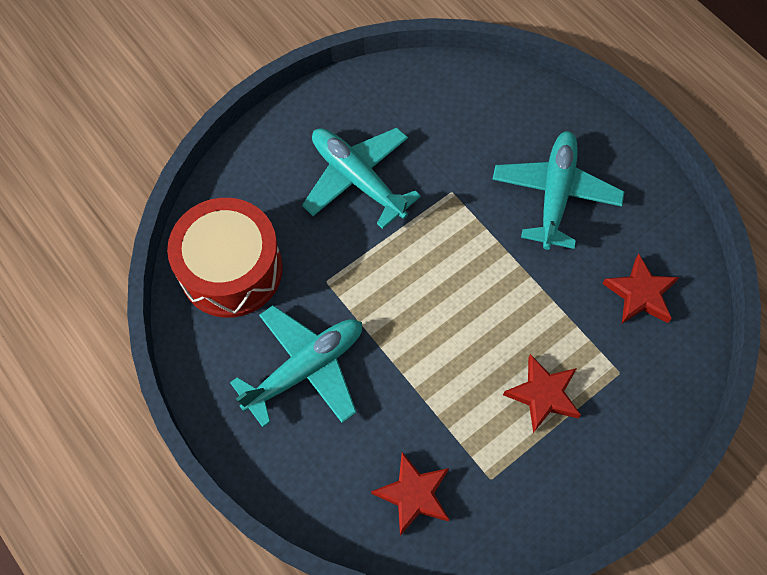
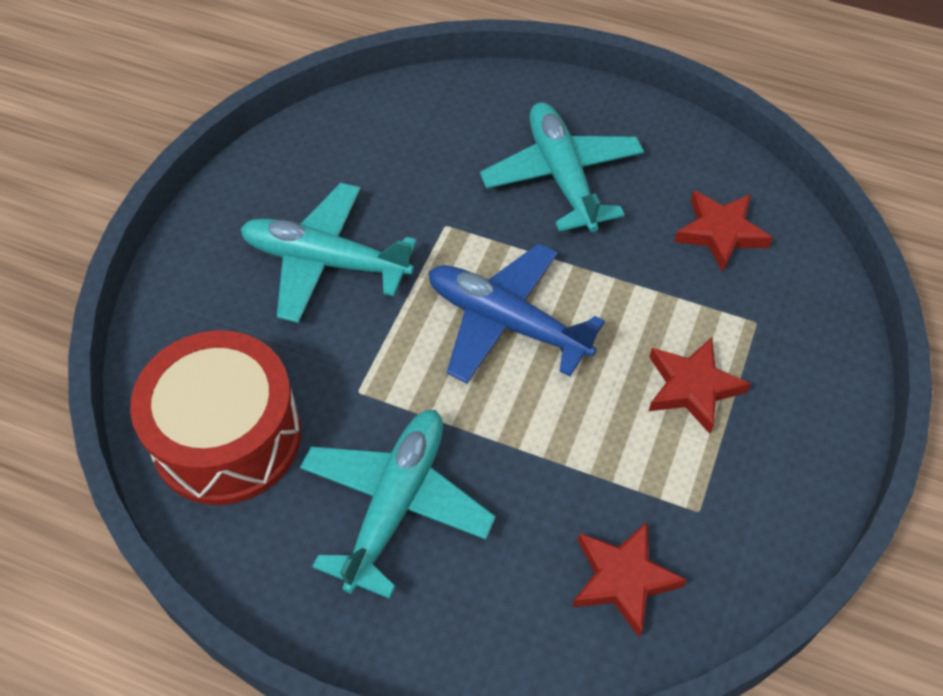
camera: 30 degrees left, 10 degrees down
(448, 283) = (506, 322): none -> blue plane

